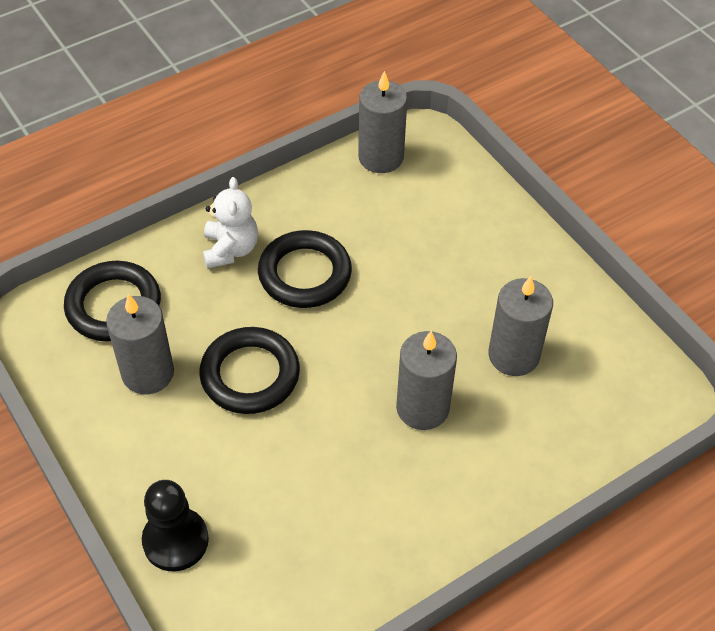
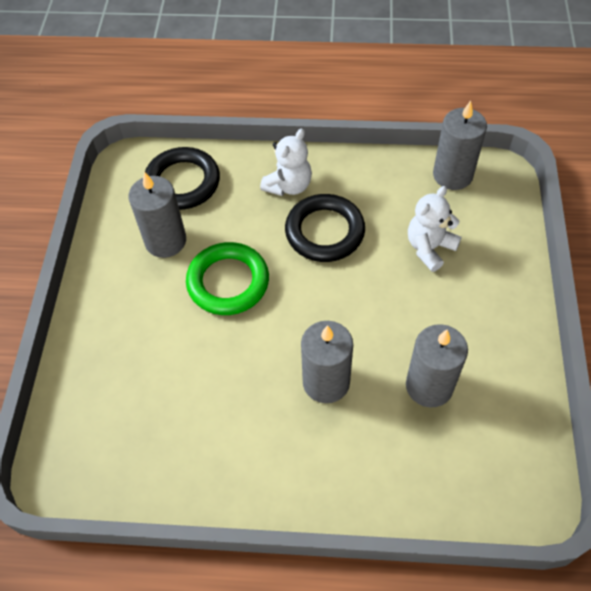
camera: 40 degrees right, 5 degrees up
(175, 540) = (88, 366): black pawn -> none
(250, 375) = (228, 282): black ring -> green ring
(415, 235) = (429, 248): none -> white teddy bear

